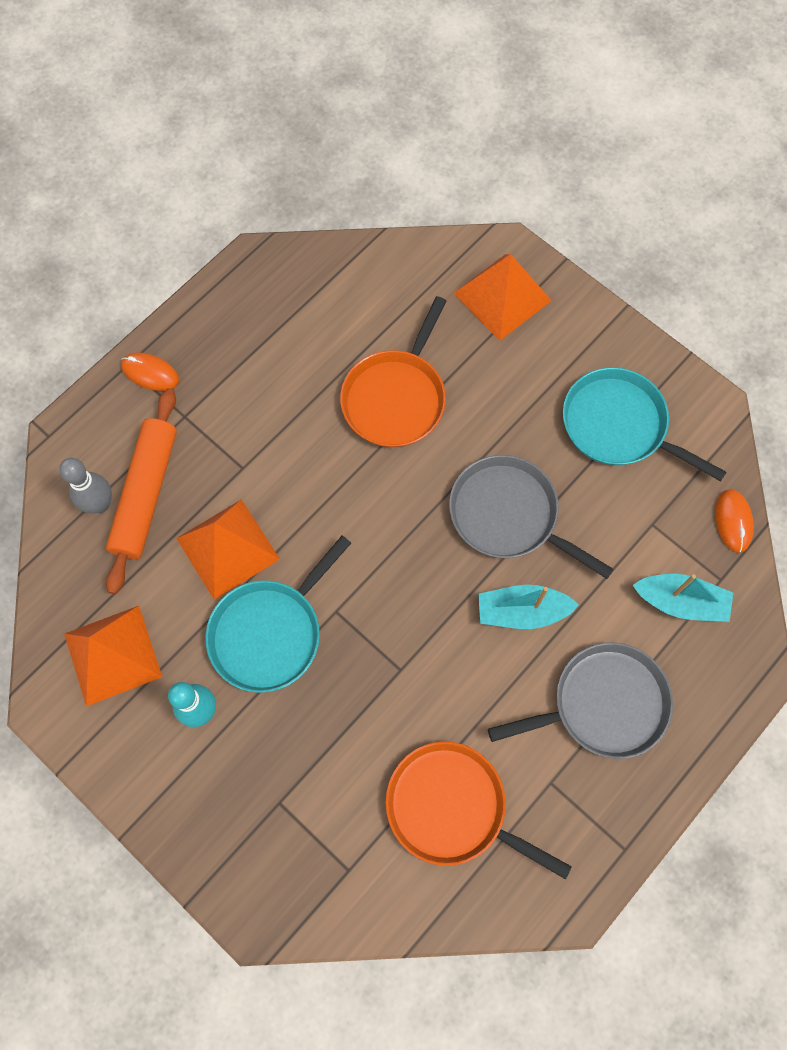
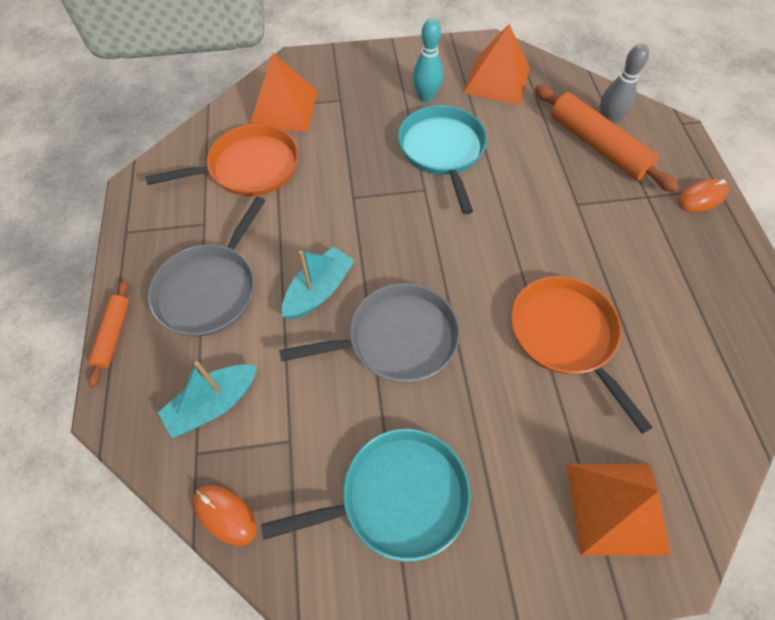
camera: 130 degrees right, 10 degrees down
(228, 548) = (520, 163): orange pyramid -> orange pyramid (284, 108)
(711, 741) = (113, 335): none -> orange rolling pin

